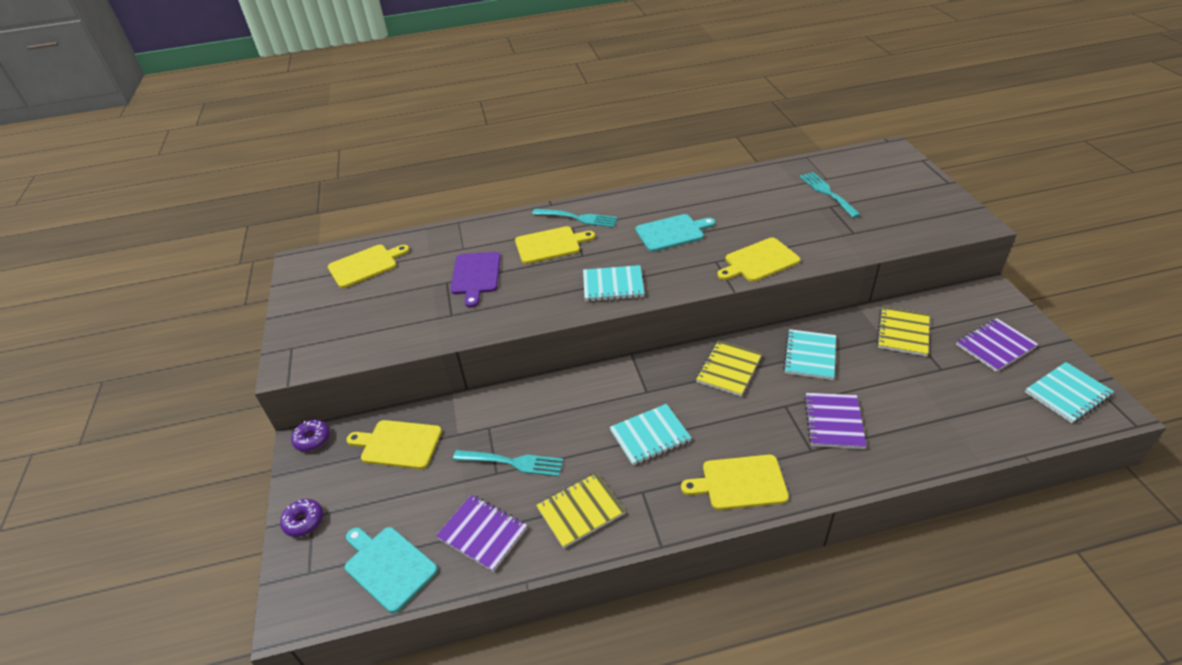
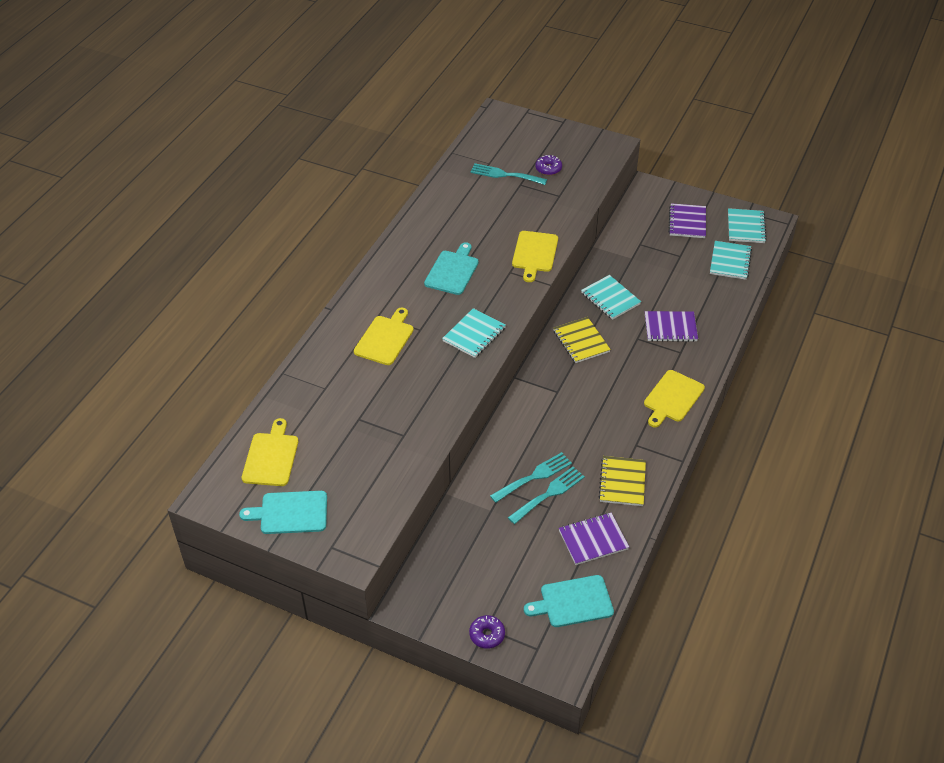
camera: 55 degrees left, 5 degrees up
(312, 439) = (405, 598): purple donut -> purple donut (548, 169)
(313, 306) = (290, 513): none -> turquoise cutting board
(398, 444) = (465, 548): yellow cutting board -> none
(476, 275) = (371, 398): purple cutting board -> none
(578, 218) = (370, 305): turquoise fork -> turquoise fork (534, 476)
(650, 436) = (596, 414): turquoise notebook -> turquoise notebook (730, 261)
(833, 422) = (670, 328): purple notebook -> purple notebook turned 45 degrees counterclockwise
(902, 333) = (636, 247): yellow notebook -> none

